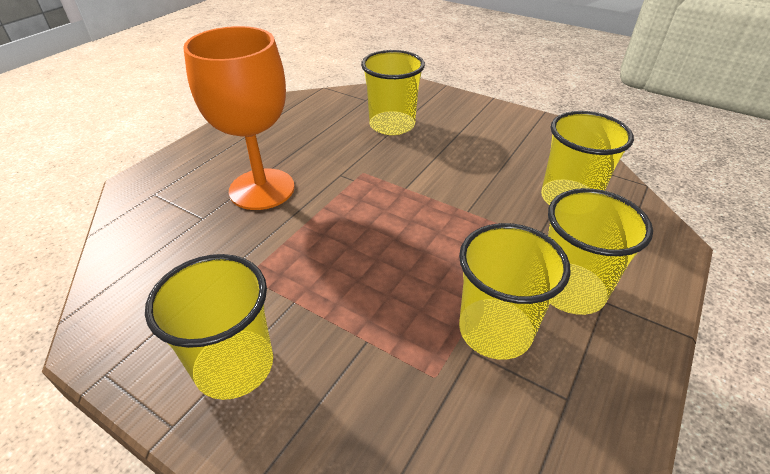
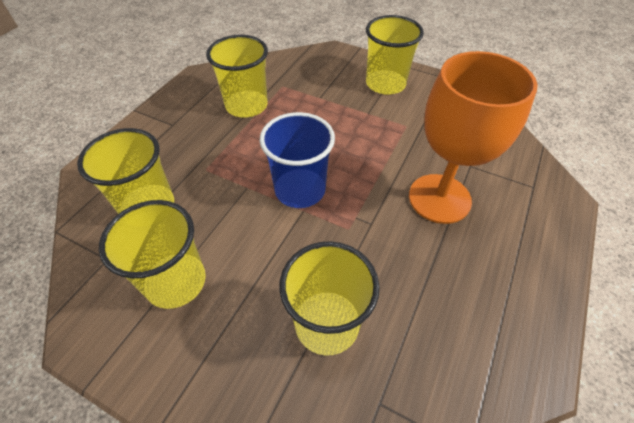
camera: 175 degrees right, 10 degrees up
(408, 204) = (300, 190): none -> blue cup
(570, 290) = (191, 129): yellow cup -> yellow cup (176, 282)

